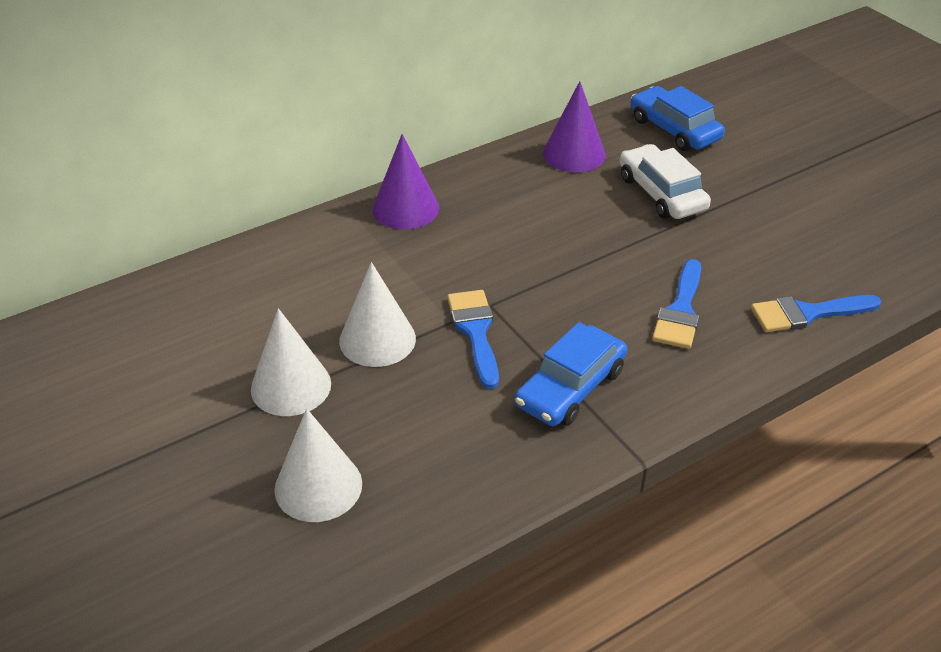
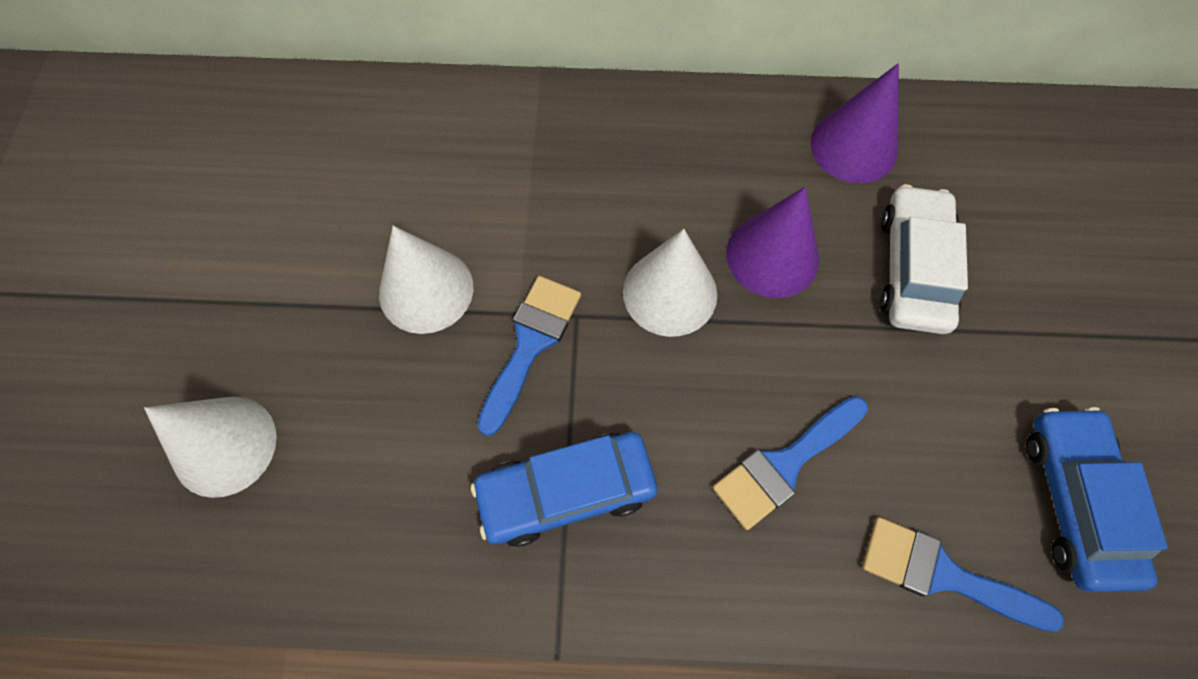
camera: 35 degrees right, 25 degrees up
(291, 386) = (300, 298): white cone -> white cone (670, 292)
(405, 208) = (597, 123): purple cone -> purple cone (772, 256)
(674, 129) = (1016, 175): blue car -> blue car (1075, 501)

